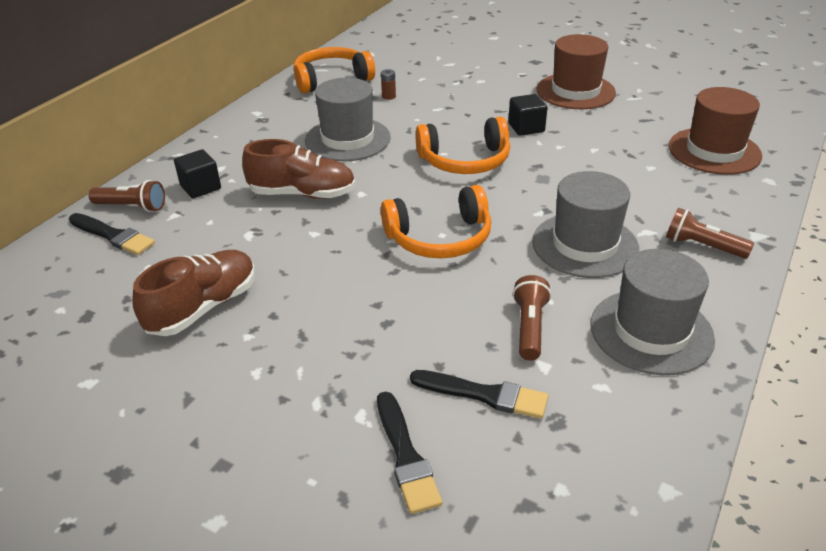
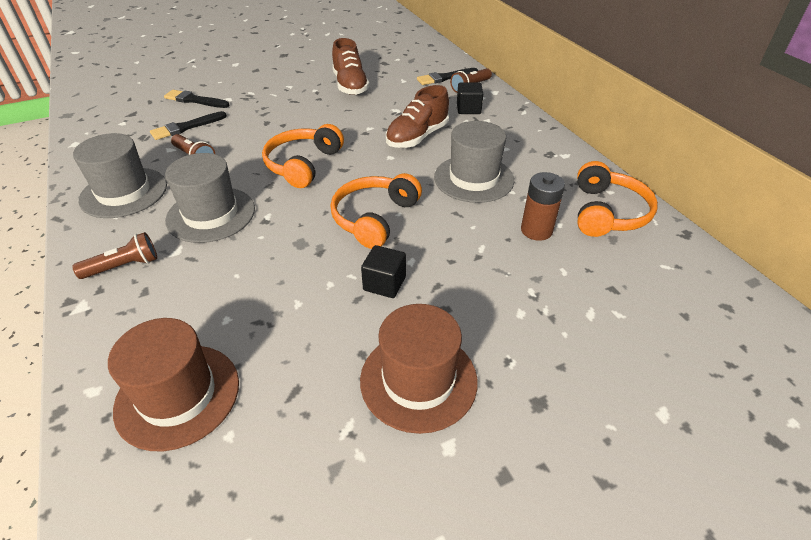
camera: 125 degrees right, 5 degrees up
(388, 96) = (536, 230): brown battery -> brown battery, size x1.98

